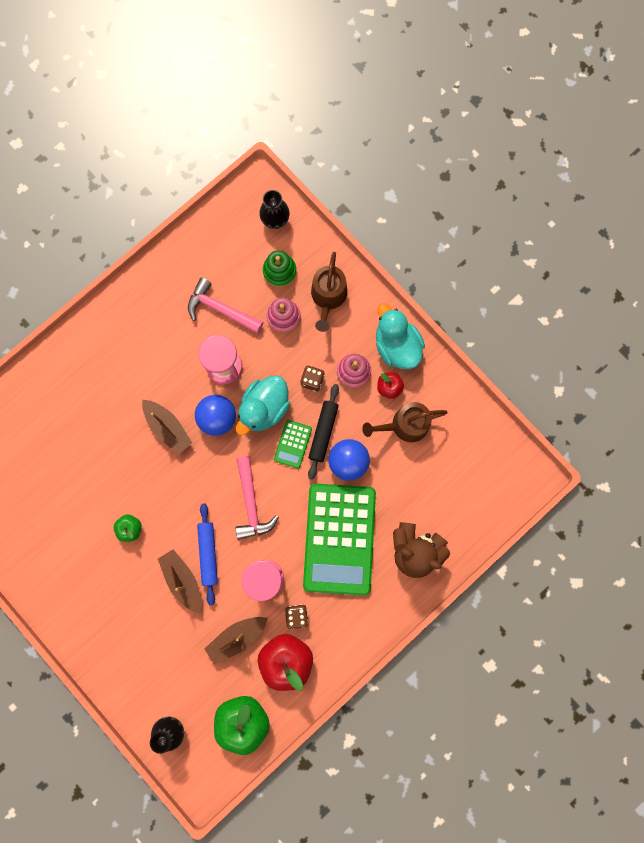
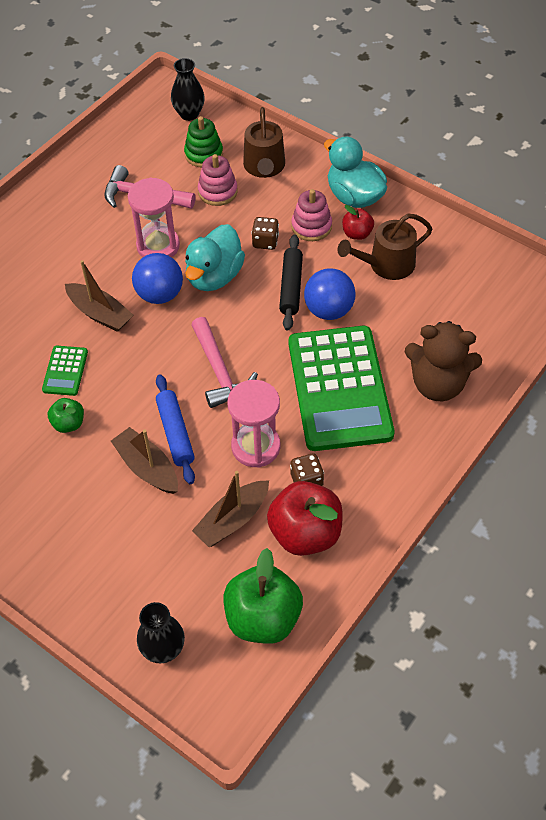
camera: 10 degrees left, 25 degrees down
(293, 444) = (257, 304): green calculator -> green calculator (65, 371)

